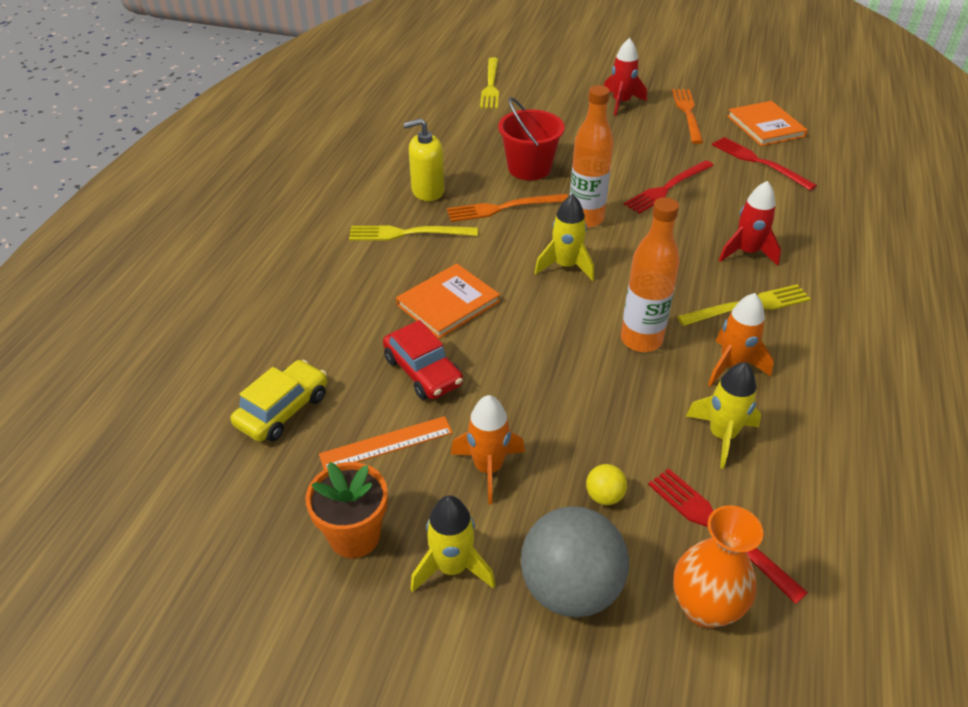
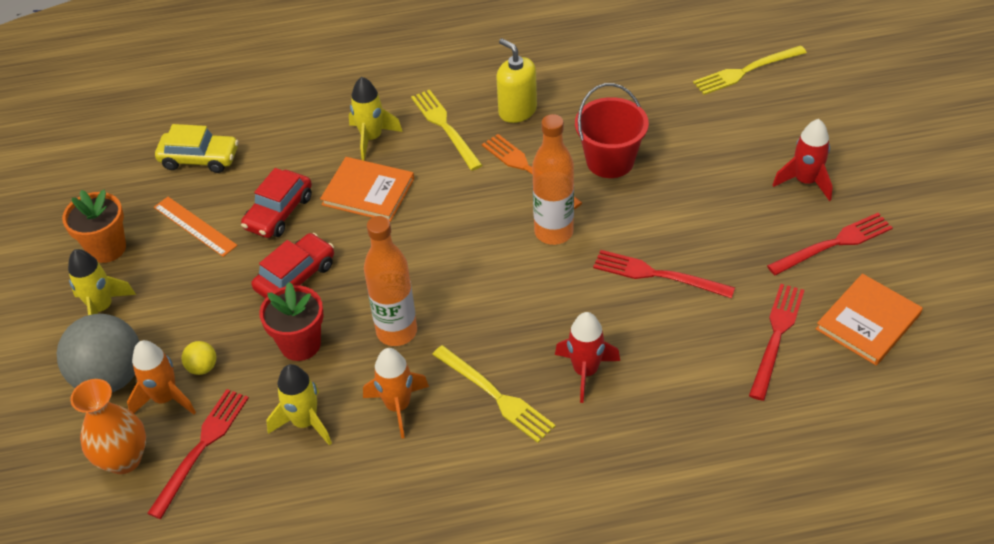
camera: 65 degrees right, 5 degrees up
(488, 468) = (198, 291): orange rocket -> orange rocket (165, 398)
(523, 386) = (295, 277): none -> red car
(565, 266) = (468, 245): yellow rocket -> yellow rocket (371, 138)
(617, 409) = (300, 344): none -> red flower pot
(687, 113) = (833, 244): orange fork -> red fork

